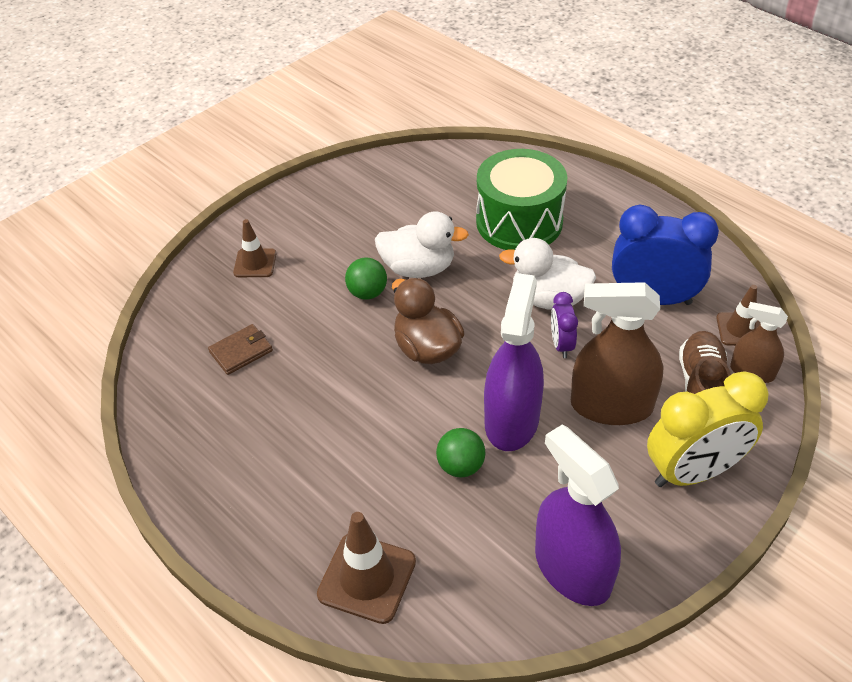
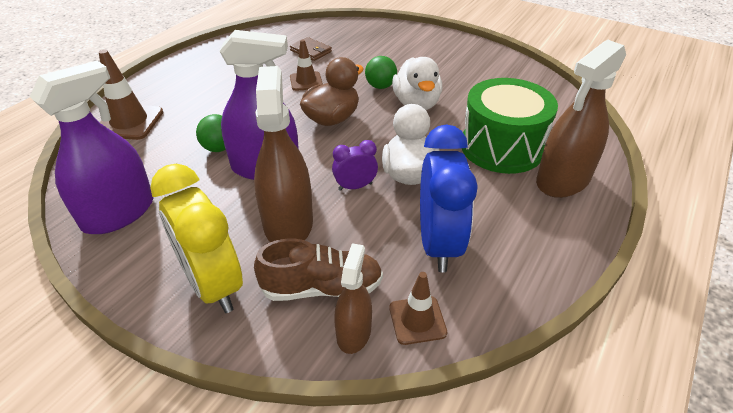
camera: 75 degrees right, 5 degrees down
(255, 263) = (391, 42): brown traffic cone -> brown traffic cone (306, 81)
(579, 196) = (563, 180): none -> brown spray bottle

